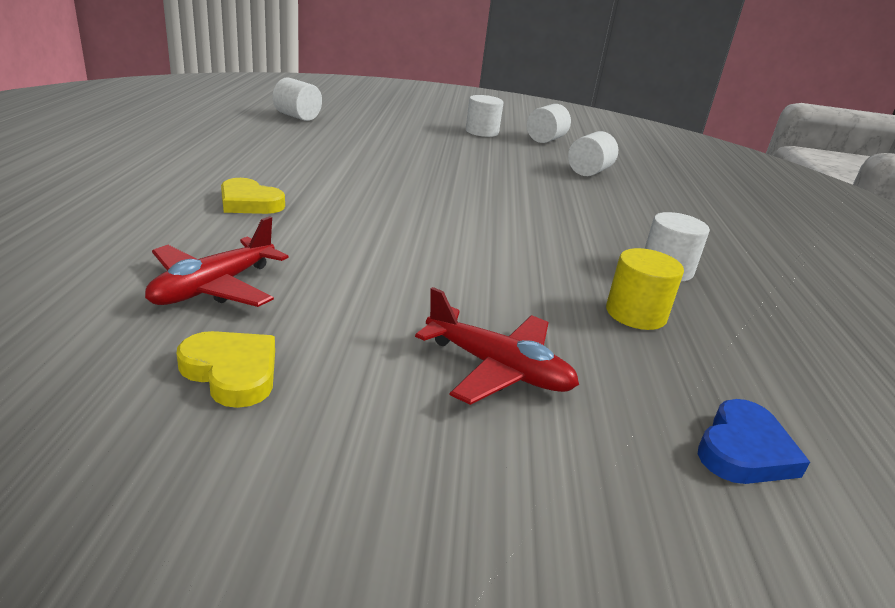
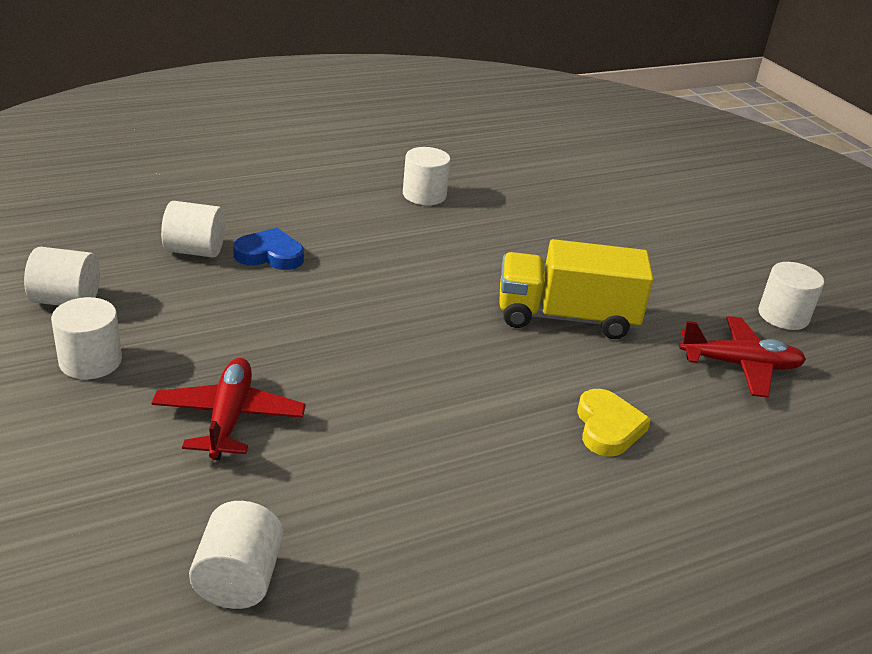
camera: 120 degrees left, 5 degrees up
(232, 372) = (783, 316): yellow heart -> white cylinder
(389, 244) = (566, 317): none -> yellow truck
(497, 369) = (649, 239): red plane -> red plane (229, 418)
(635, 314) = (517, 203): yellow cylinder -> none
(744, 450) = (609, 171): blue heart -> blue heart (270, 255)

